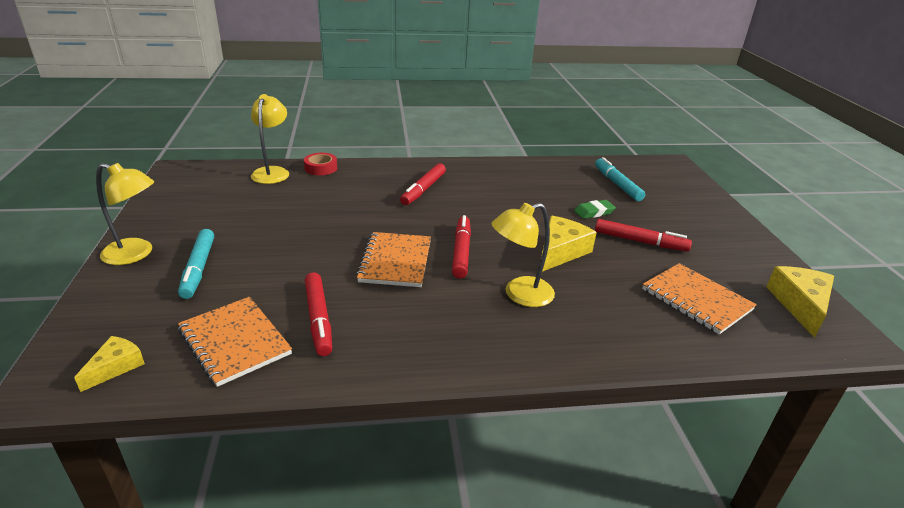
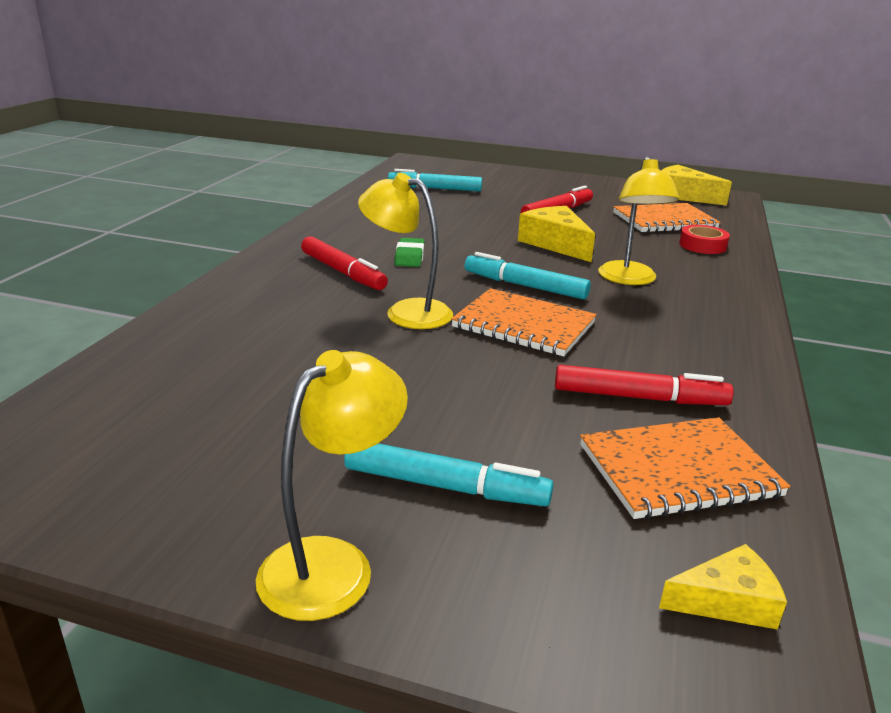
camera: 65 degrees left, 5 degrees down
(116, 367) = (727, 601): yellow cheese -> yellow cheese turned 120 degrees clockwise
(272, 172) = (130, 369): yellow lamp -> yellow lamp (406, 312)
(321, 168) = (175, 325): red tape -> red tape (702, 245)
(461, 252) = (525, 286): red marker -> turquoise marker
(594, 212) = (485, 212): green eraser -> green eraser (409, 257)

